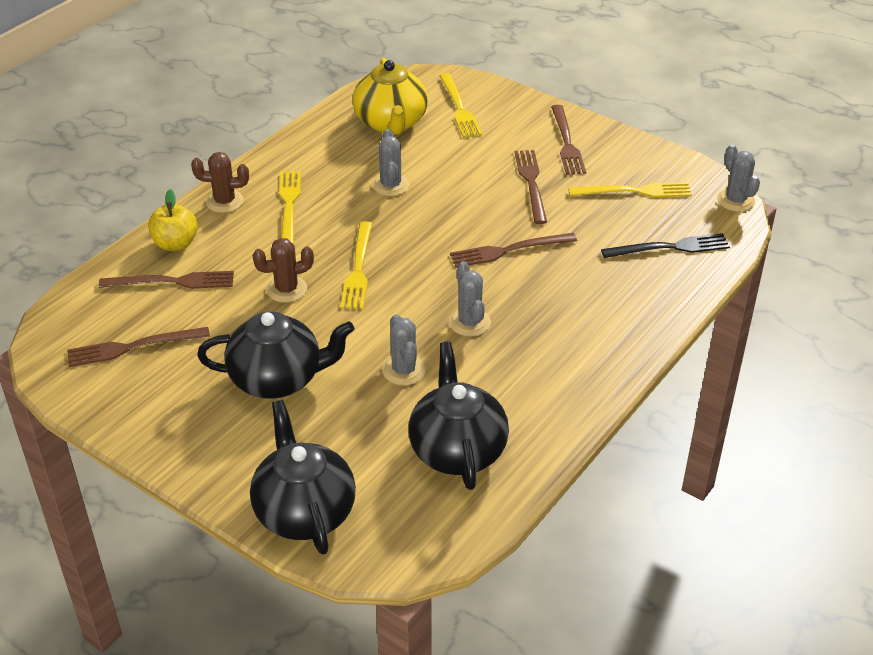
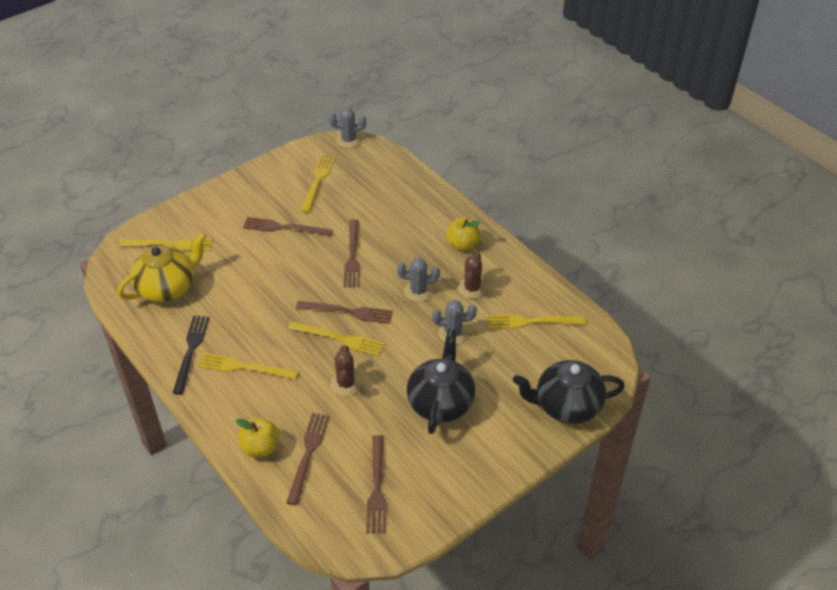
camera: 75 degrees left, 5 degrees up
(224, 201) = (219, 408): brown cactus -> brown cactus (472, 288)
(390, 185) = (248, 303): grey cactus -> none
(391, 123) = (167, 288): yellow teapot -> yellow teapot turned 45 degrees counterclockwise
(457, 450) = (532, 321): black teapot -> yellow fork
(566, 143) = (246, 199): brown fork -> brown fork (348, 312)
(583, 350) = (462, 244): none -> yellow apple
(670, 248) = (382, 181): black fork -> black fork (191, 351)

